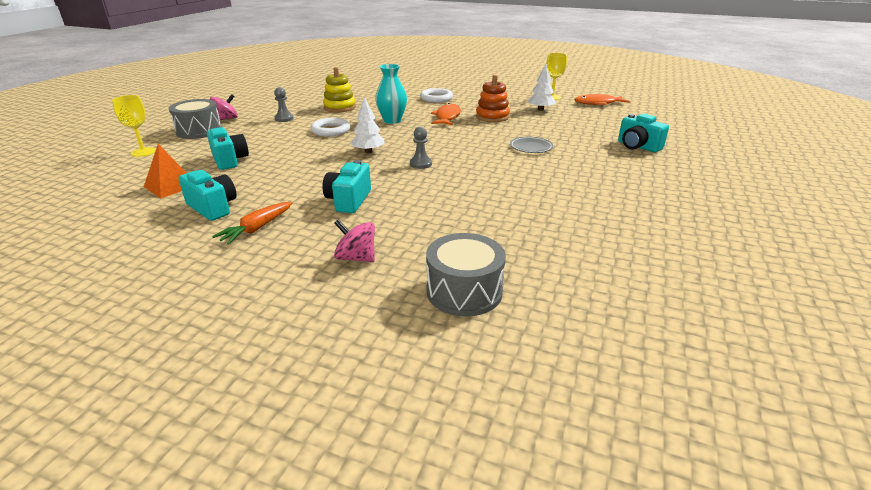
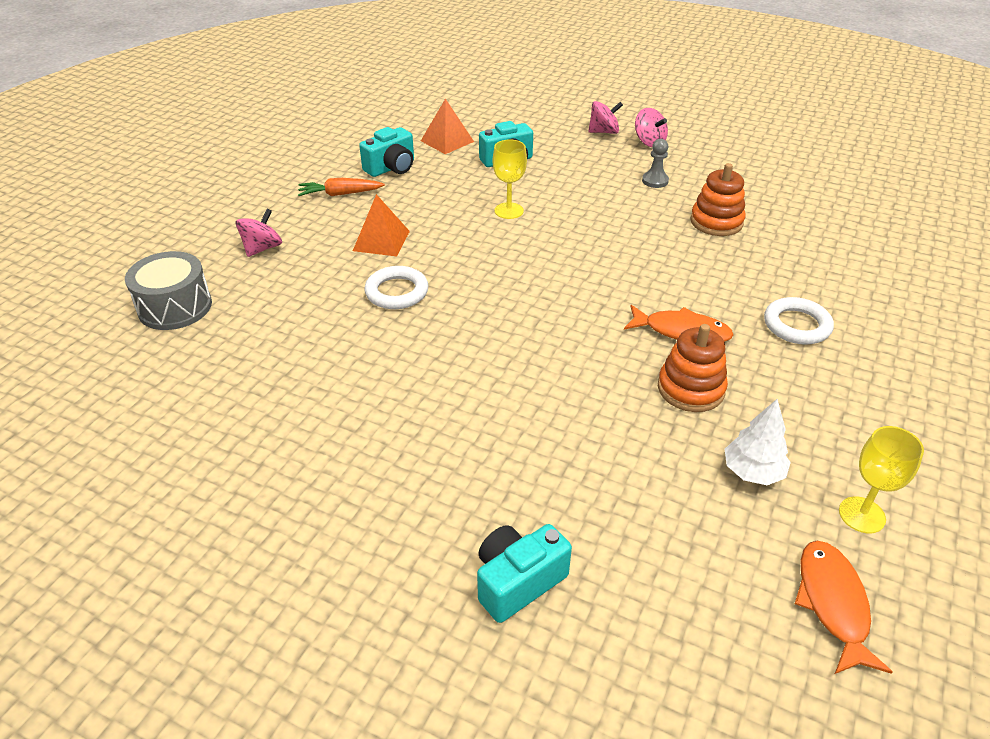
camera: 95 degrees right, 10 degrees up
(143, 152) = (538, 113): yellow goblet -> yellow goblet (509, 211)
(199, 131) = (604, 132): grey drum -> pink spinning top
(257, 228) = (340, 194): orange carrot -> orange carrot turned 45 degrees counterclockwise
(331, 130) = (607, 219): white ring -> white ring (397, 292)
(339, 107) = (716, 222): yellow stacking toy -> orange stacking toy
(348, 200) = (381, 241): turquoise camera -> orange pyramid
(368, 151) = (524, 251): white tree -> none
(392, 120) = (656, 272): turquoise vase -> none
(420, 164) = (474, 293): grey pawn -> none
(531, 147) = (526, 415): grey plate -> none

